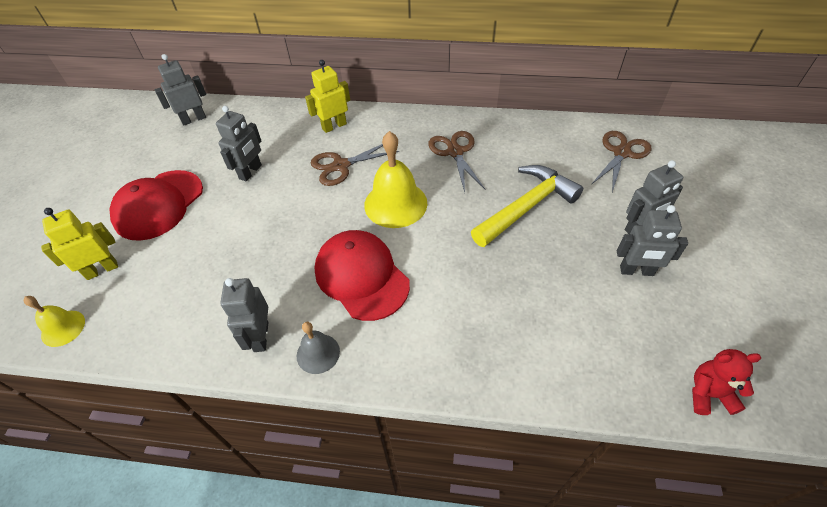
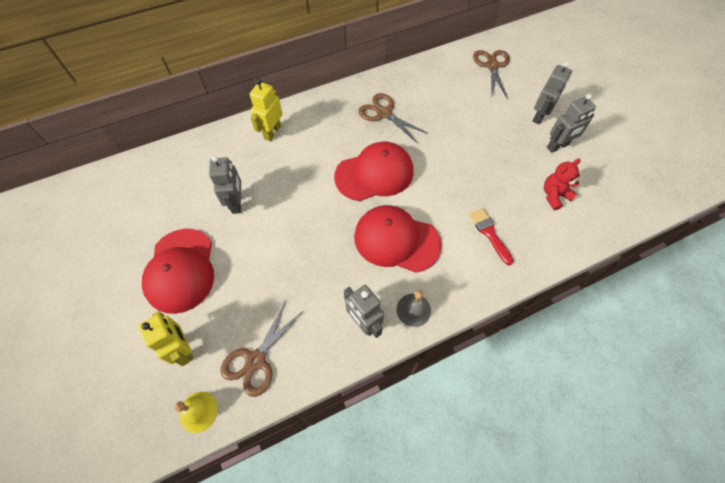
camera: 35 degrees left, 10 degrees up
(102, 270) = (184, 349): yellow robot -> yellow robot turned 120 degrees clockwise
(193, 119) = (137, 181): grey robot -> none
(341, 166) = (307, 163): brown scissors -> brown scissors (256, 360)
(395, 203) = (374, 174): yellow bell -> red cap
(467, 323) = (489, 233): none -> red brush
(526, 207) = (463, 134): yellow hammer -> none
(709, 394) = (642, 202): red teddy bear -> red teddy bear (554, 195)

